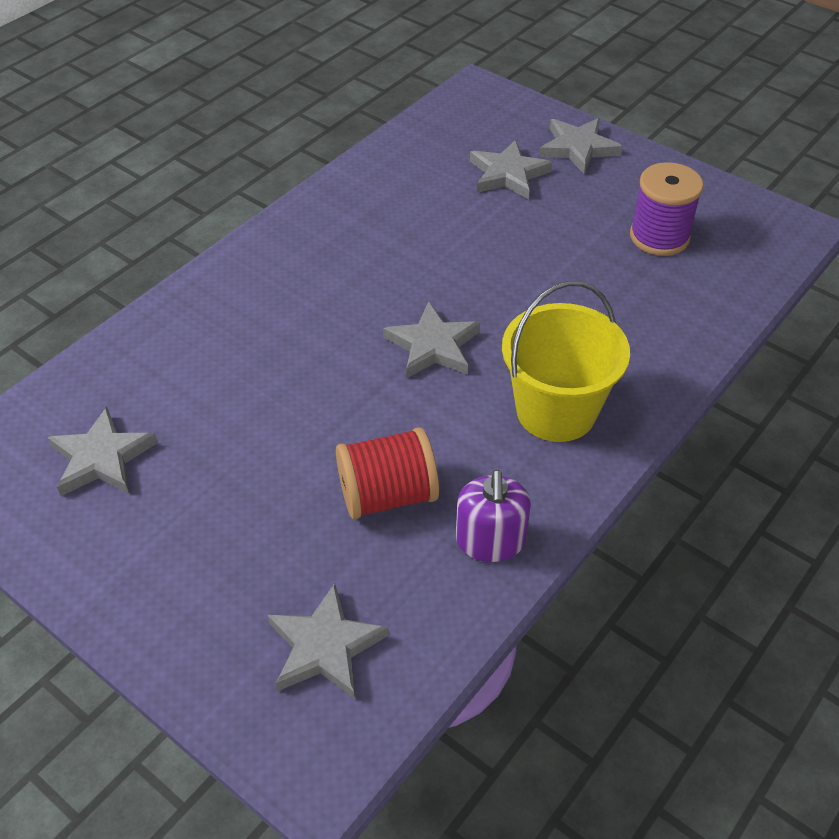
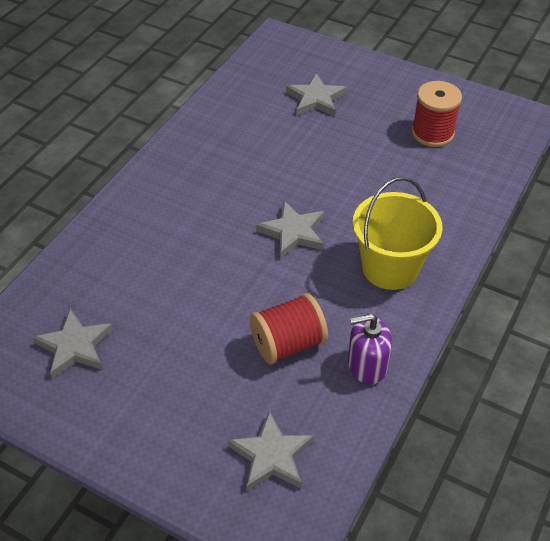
camera: 10 degrees left, 0 degrees up
(490, 540) = (367, 365): purple soap dispenser -> purple soap dispenser turned 90 degrees clockwise
(578, 148) = (361, 74): grey star -> none
(659, 237) = (432, 133): purple spool -> red spool

